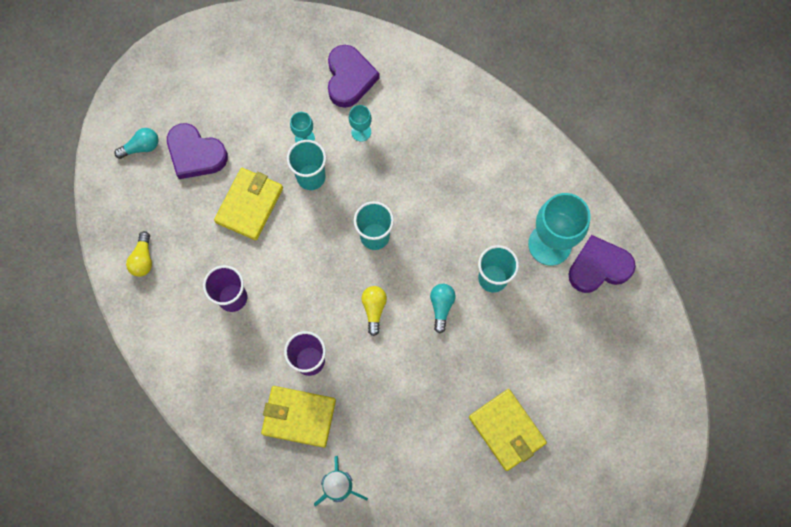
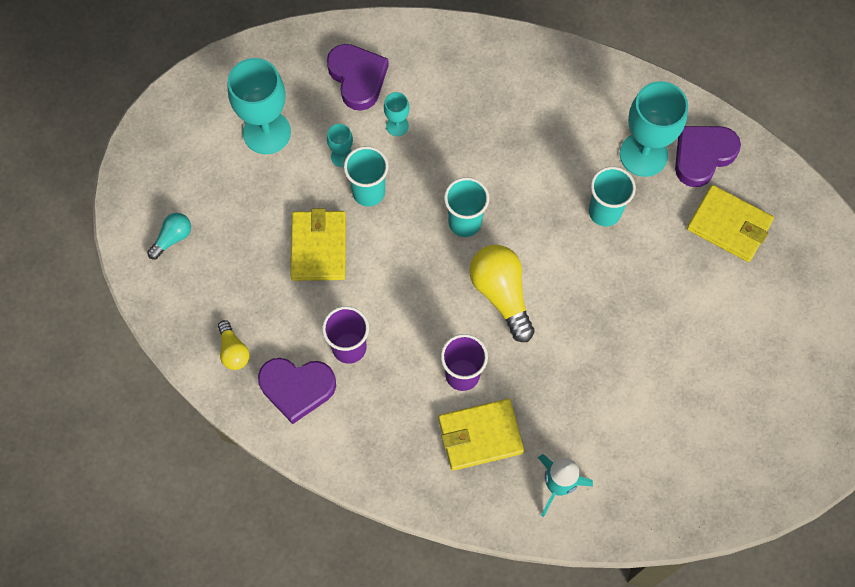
camera: 25 degrees left, 5 degrees down
(195, 154) = (235, 220): purple heart -> purple heart (297, 388)
(255, 92) = (267, 132): none -> turquoise goblet
(374, 309) = (501, 294): yellow light bulb -> yellow light bulb, size x1.83
(441, 306) = (568, 262): turquoise light bulb -> none
(506, 430) = (695, 352): yellow wallet -> yellow wallet (729, 225)

